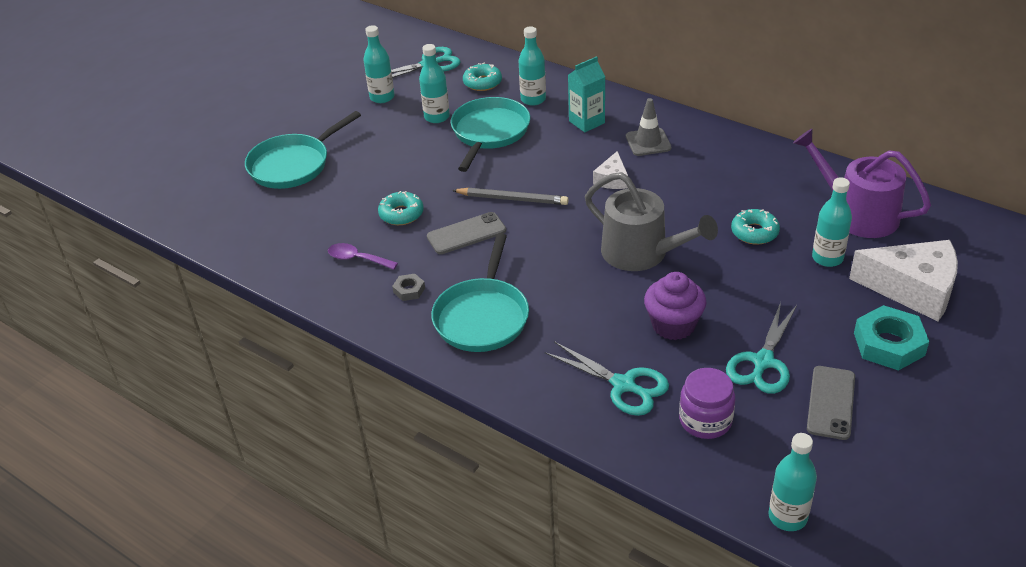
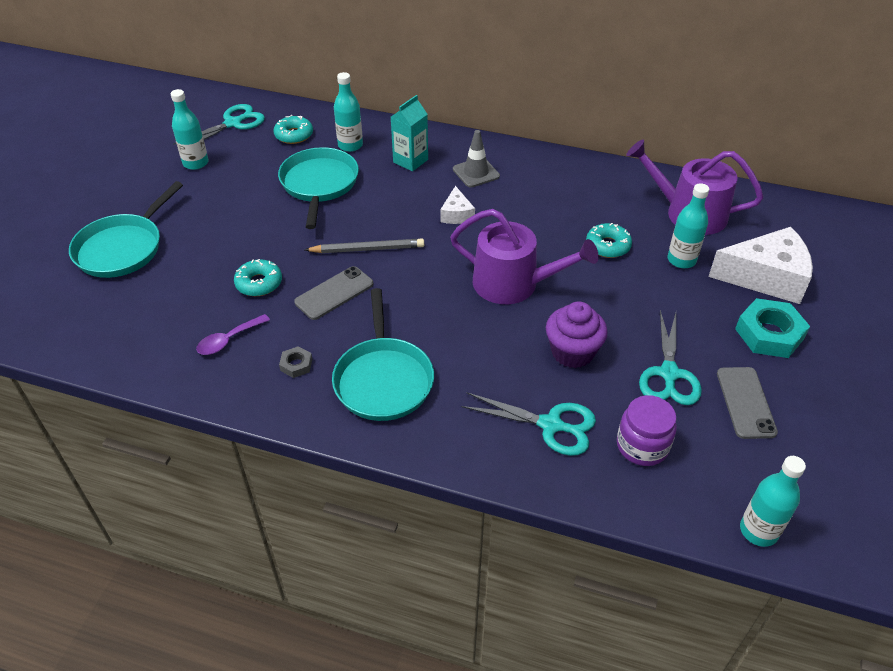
camera: 20 degrees left, 5 degrees up
(357, 259) = (228, 340): purple spoon -> purple spoon turned 45 degrees counterclockwise
(437, 117) = (260, 176): turquoise bottle -> none
(641, 253) = (513, 284): grey watering can -> purple watering can

